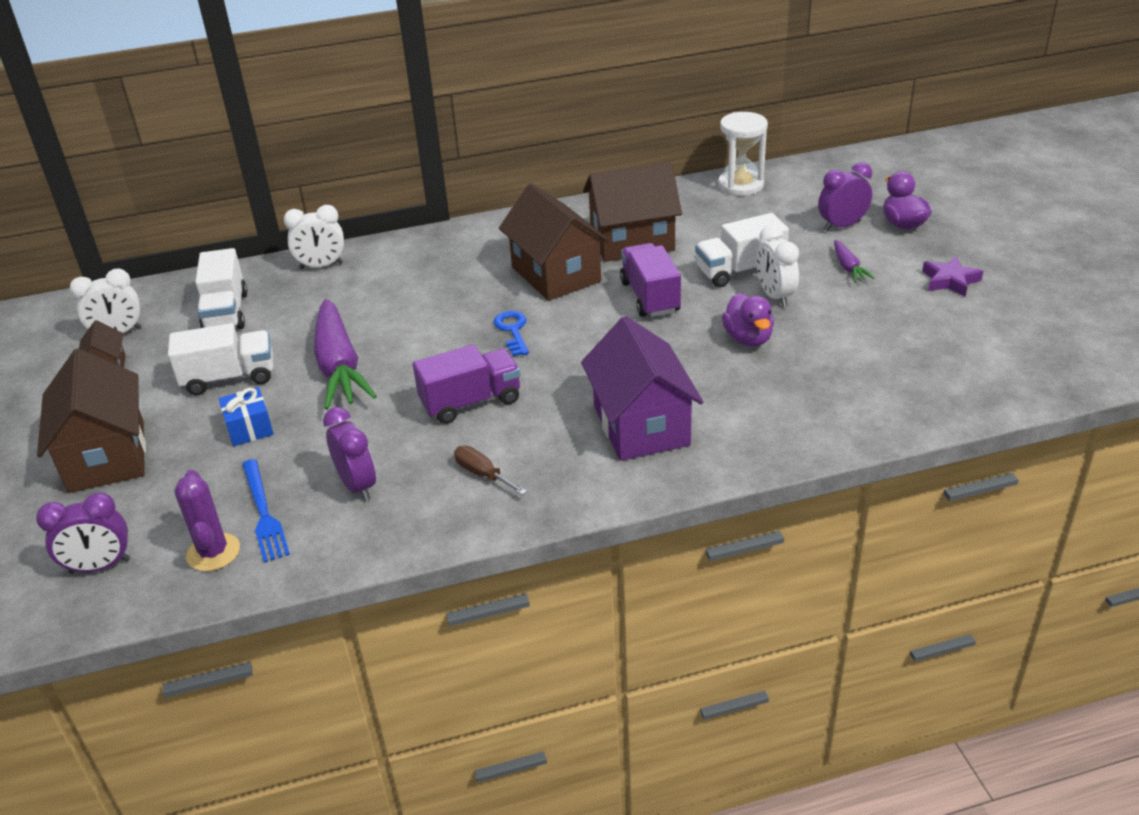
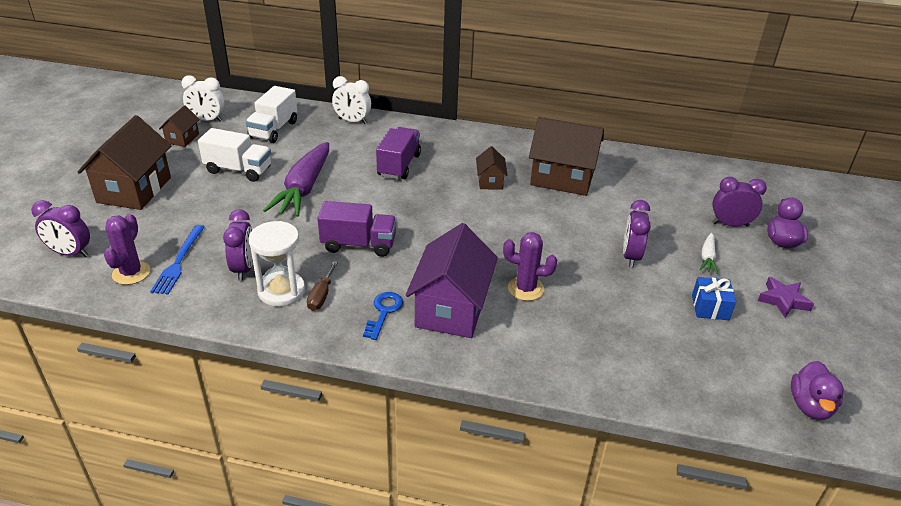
camera: 25 degrees right, 0 degrees up
(249, 428) = (220, 206): blue gift -> blue gift (710, 307)
(482, 474) = (321, 296): brown screwdriver -> brown screwdriver turned 150 degrees counterclockwise
(512, 330) = (428, 208): blue key -> blue key (384, 312)
(556, 274) = (490, 181): brown house -> brown house, size x0.50
(650, 297) = (539, 221): purple truck -> purple truck (399, 165)
(699, 372) = (525, 289): none -> purple cactus
(740, 185) = (677, 167): white hourglass -> white hourglass (281, 291)
(740, 271) = (621, 228): white truck -> none
(748, 338) = (582, 279): purple duck -> purple duck (810, 406)
(775, 296) = (631, 256): white clock -> purple clock
(848, 267) = (707, 257): purple carrot -> white carrot

